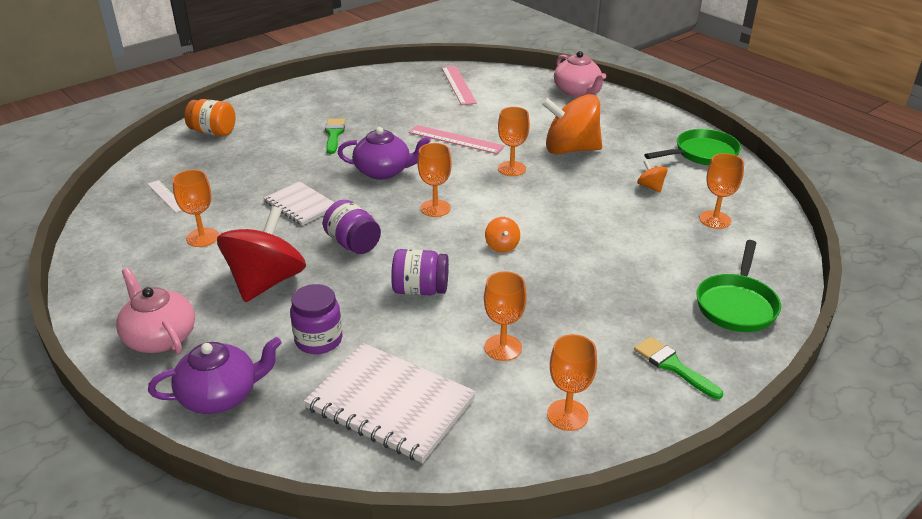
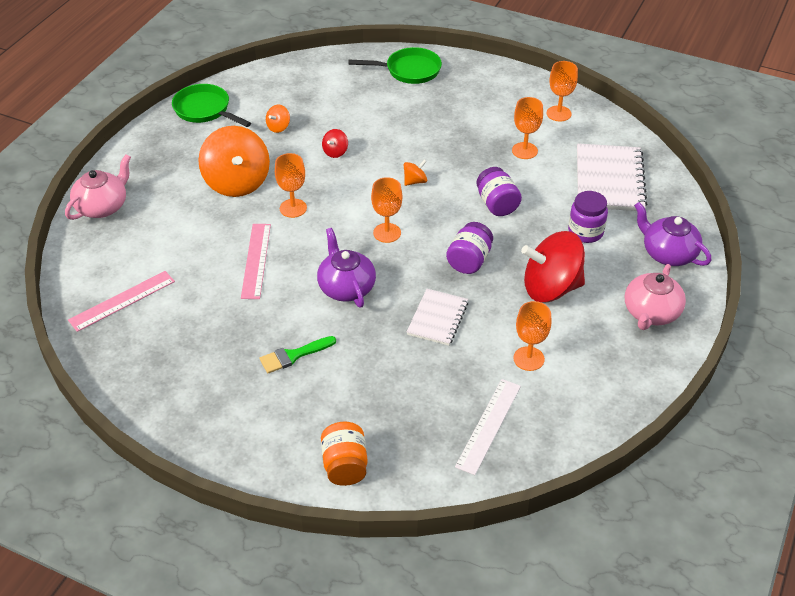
camera: 115 degrees left, 10 degrees up
(167, 196) = (488, 425): white ruler -> white ruler, size x1.61
(586, 210) = (335, 152): none -> red spinning top
(673, 366) = (487, 85): green brush -> none
(715, 220) = (310, 91): orange goblet -> none

